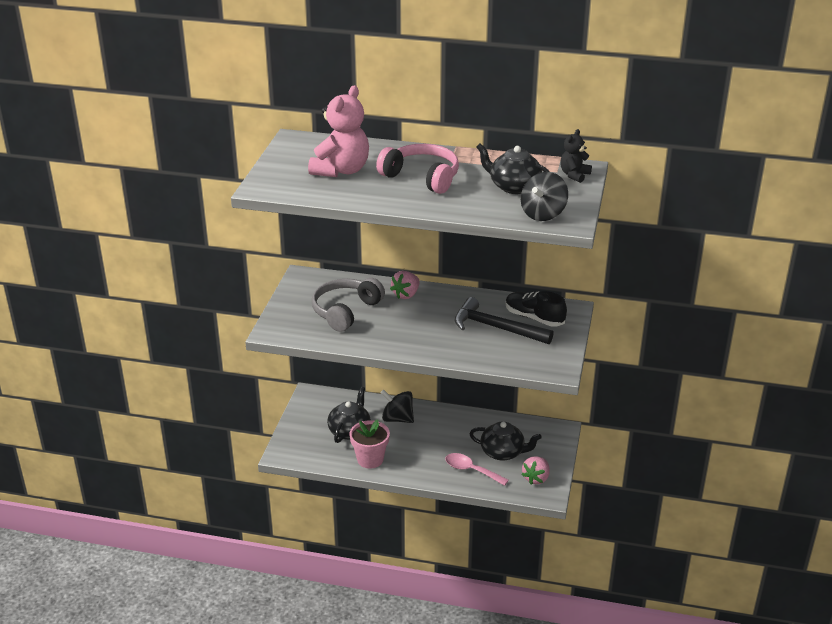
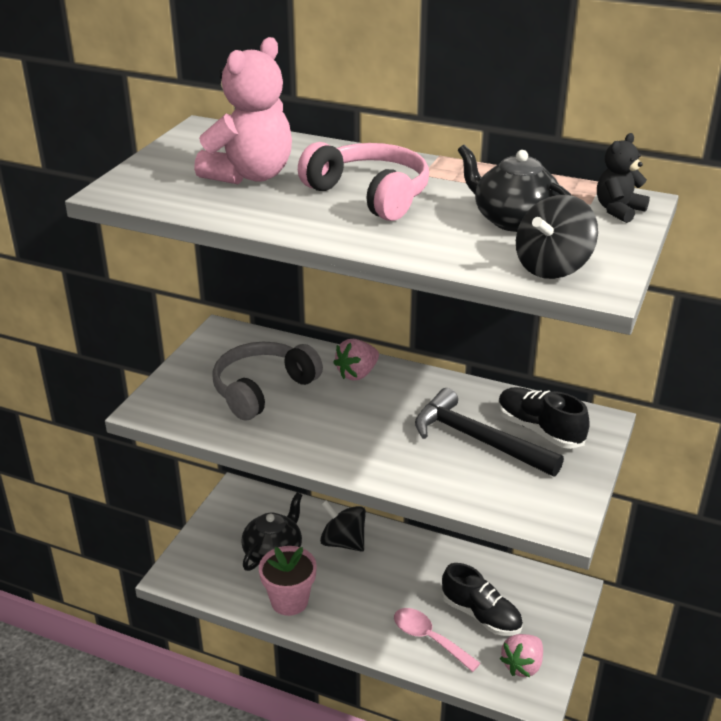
camera: 10 degrees right, 0 degrees up
(503, 452) = (481, 615): black teapot -> black shoe

